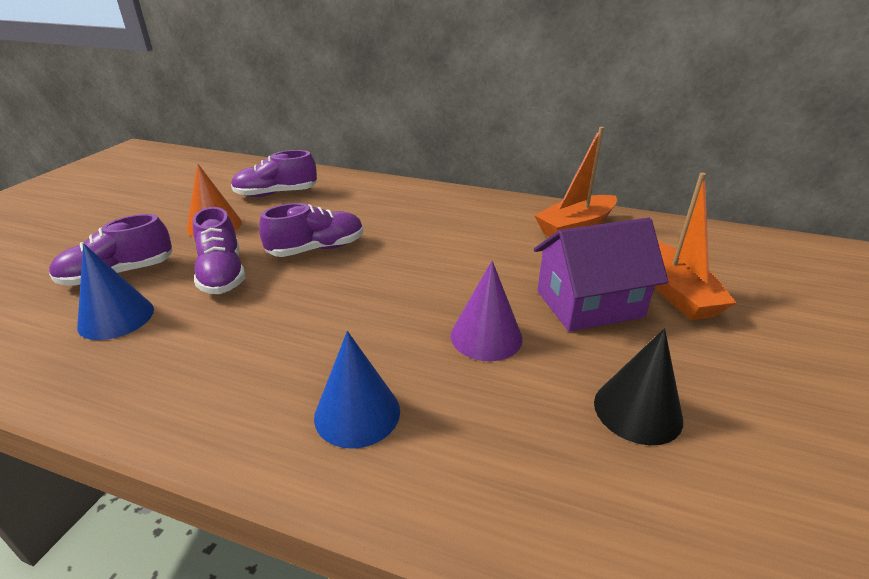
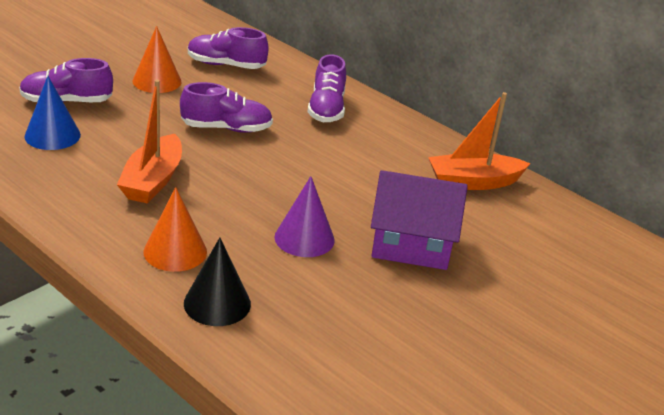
camera: 20 degrees right, 0 degrees up
(222, 274) = (141, 126): purple shoe -> purple shoe (326, 109)
(357, 413) = (175, 251): blue cone -> orange cone
(637, 410) = (366, 320): black cone -> black cone (217, 303)
(675, 292) = (498, 263): orange boat -> orange boat (153, 180)

